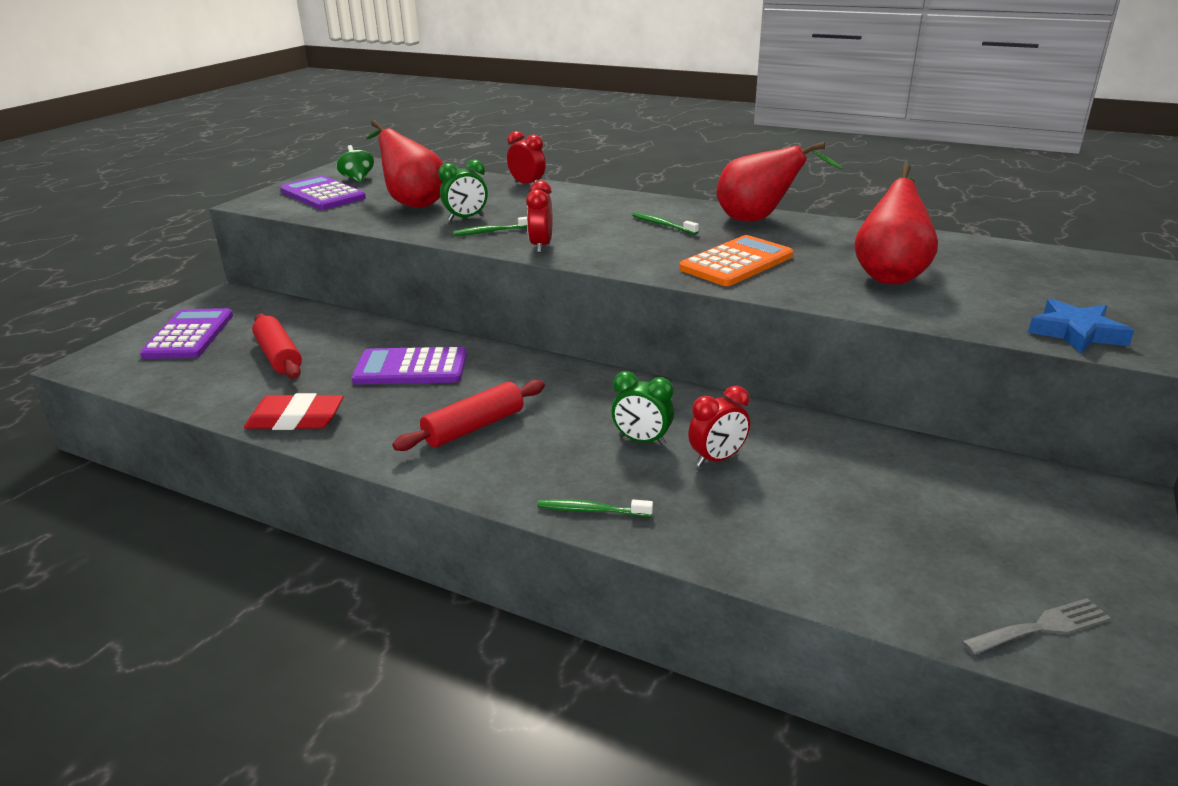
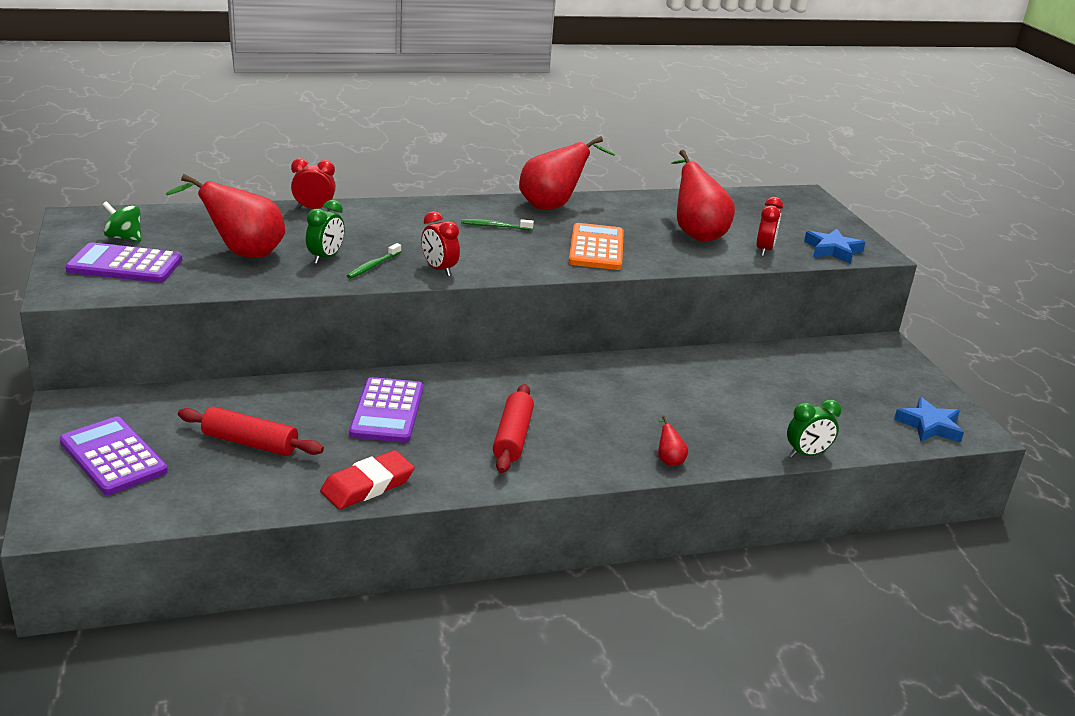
camera: 45 degrees left, 0 degrees up
(411, 368) = (387, 411): purple calculator -> purple calculator turned 45 degrees counterclockwise
(591, 510) = (669, 459): green toothbrush -> red pear
(642, 441) = (631, 404): green clock -> green clock (807, 454)
(717, 459) = (688, 399): red clock -> red clock (764, 250)
(1041, 627) = (929, 426): grey fork -> blue star

